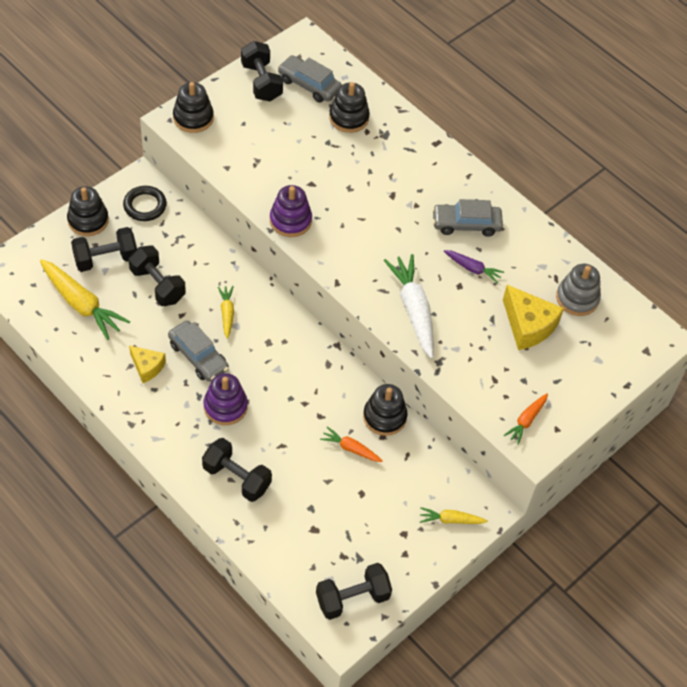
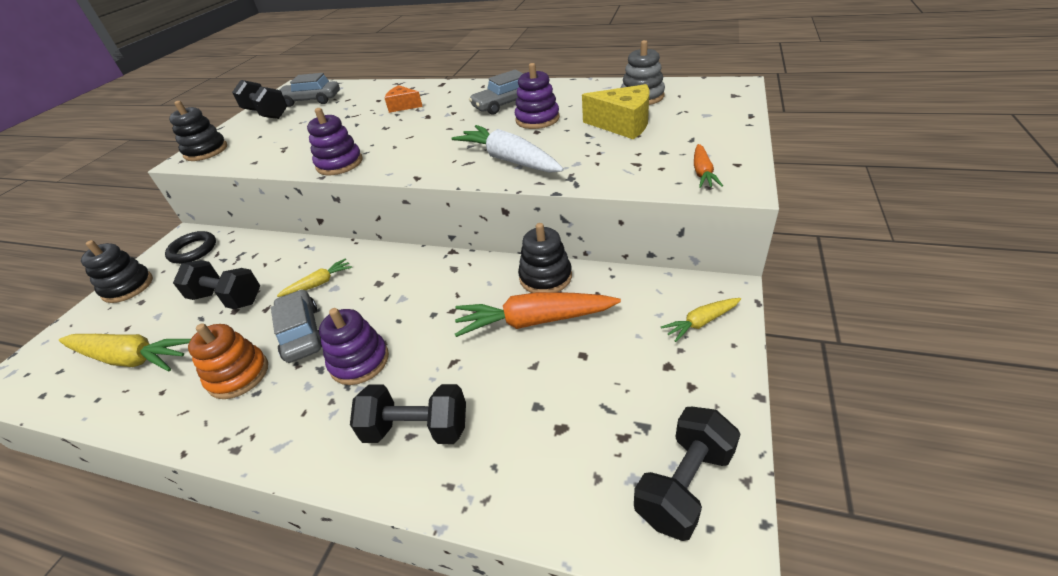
camera: 20 degrees left, 15 degrees down
(106, 259) = (156, 306): black dumbbell -> none
(147, 367) = (238, 375): yellow cheese -> orange stacking toy
(198, 356) = (302, 333): grey car -> grey car turned 135 degrees counterclockwise
(227, 313) = (319, 283): yellow carrot -> yellow carrot turned 90 degrees clockwise
(349, 118) = (357, 100): black stacking toy -> none
(350, 448) = (534, 321): orange carrot -> orange carrot, size x1.89
(382, 161) = (403, 106): none -> orange cheese
(472, 269) = (537, 119): purple carrot -> purple stacking toy

